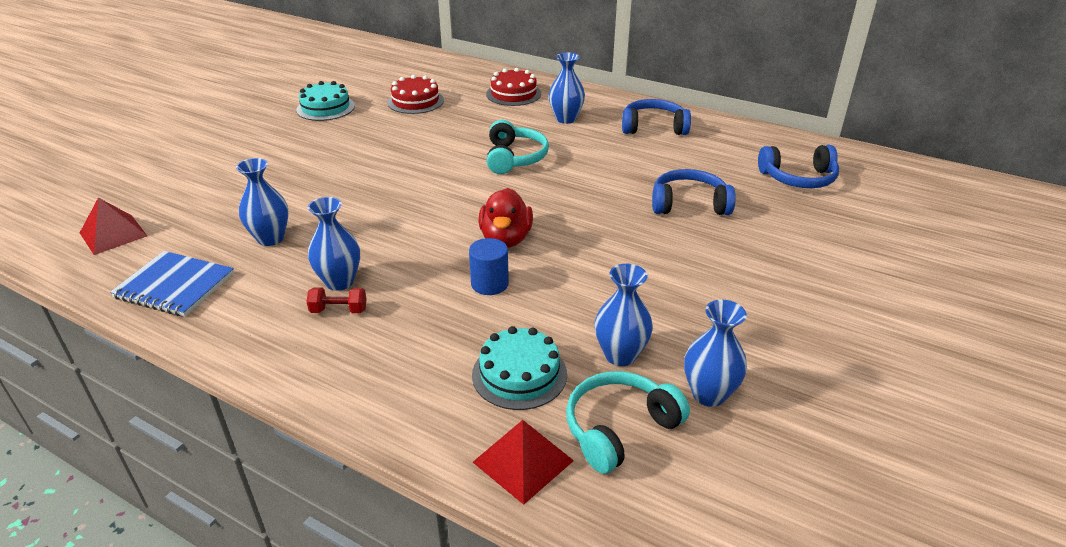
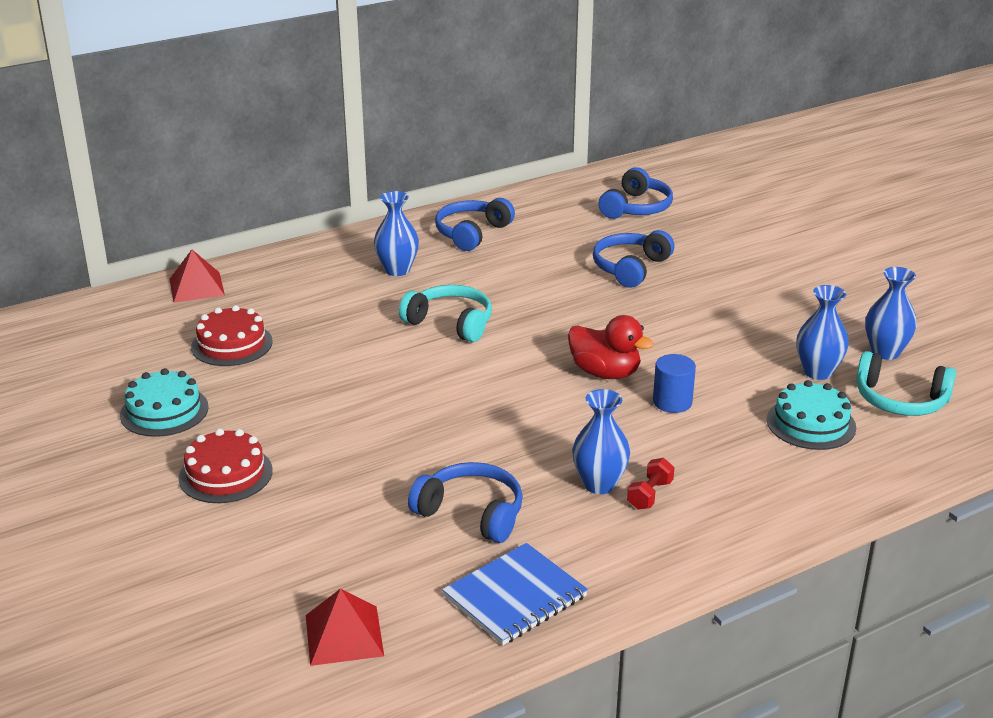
camera: 60 degrees left, 5 degrees down
(270, 238) = (471, 513): blue vase -> blue headphones
(513, 94) = (296, 279): red cake -> red cake (225, 474)
(523, 461) = (911, 451): red pyramid -> red pyramid (196, 287)
(619, 429) = (900, 400): turquoise headphones -> turquoise headphones turned 60 degrees counterclockwise

